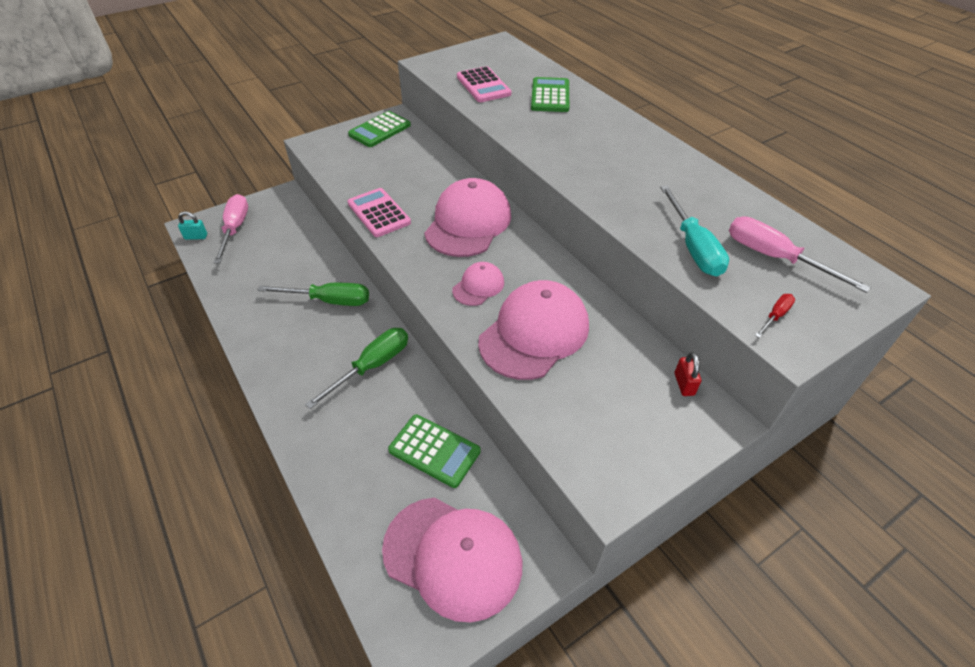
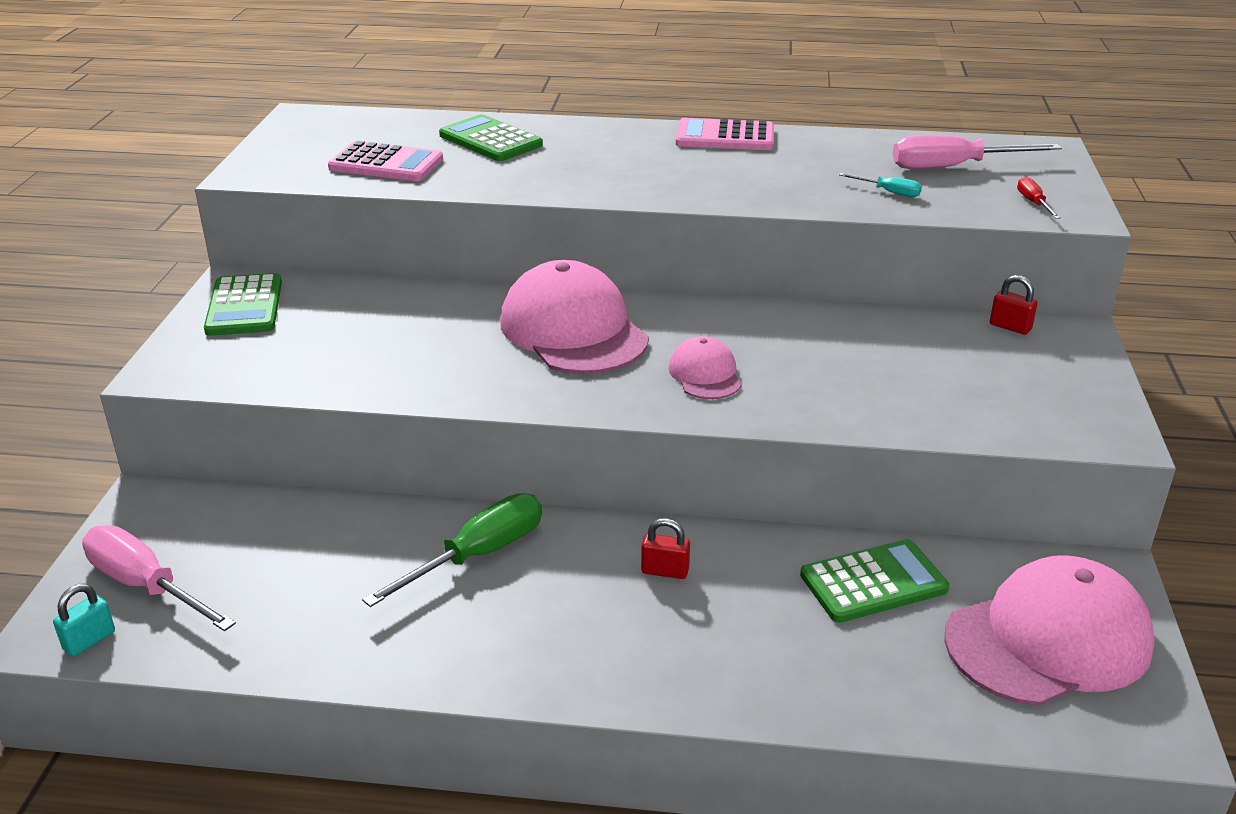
camera: 50 degrees left, 15 degrees down
(372, 366) = (665, 571): green screwdriver -> red padlock
(379, 213) = (444, 384): pink calculator -> pink calculator (725, 137)
(534, 333) = (834, 374): pink cap -> none
(693, 247) = (888, 192): turquoise screwdriver -> turquoise screwdriver, size x0.48

